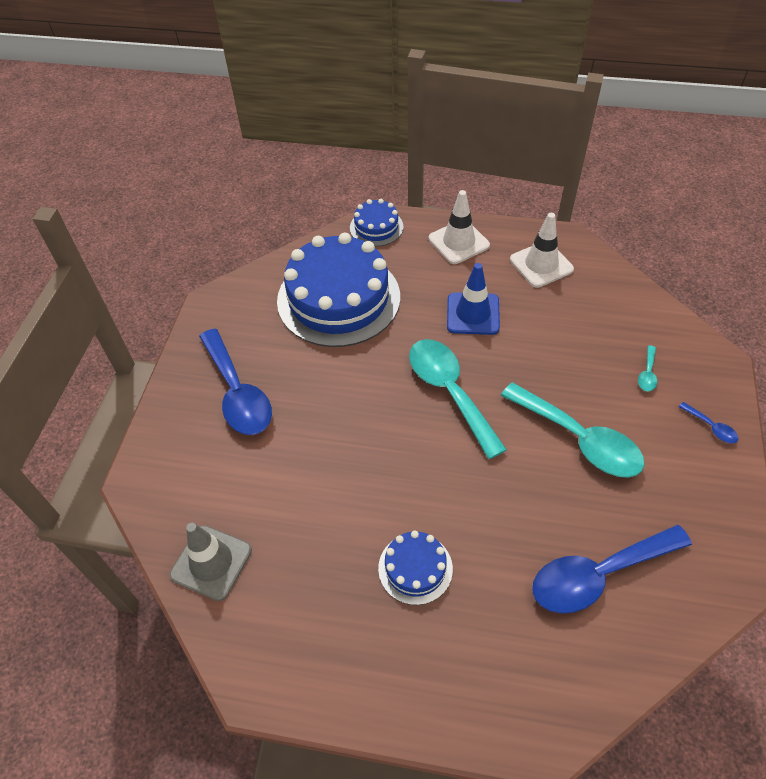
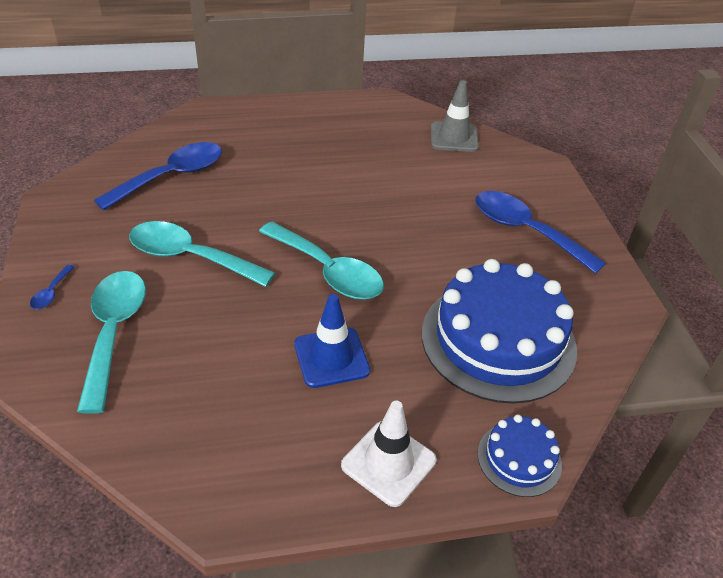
camera: 155 degrees right, 10 degrees down
(415, 568) = (310, 158): blue cake -> none
(541, 264) = (257, 453): white traffic cone -> none
(647, 374) = (114, 332): turquoise spoon -> turquoise spoon, size x2.45
(711, 427) = (51, 293): blue spoon -> blue spoon turned 105 degrees counterclockwise

